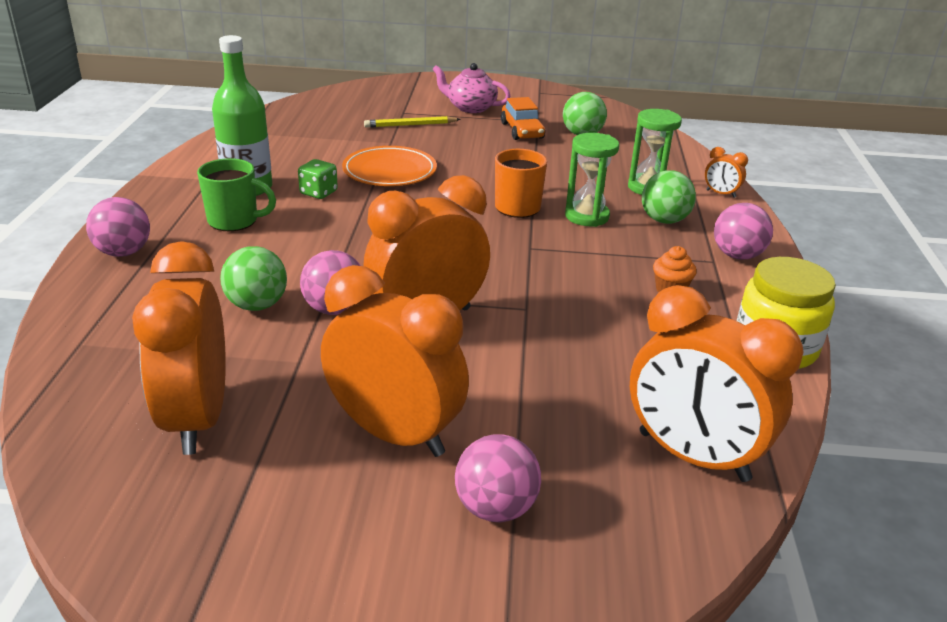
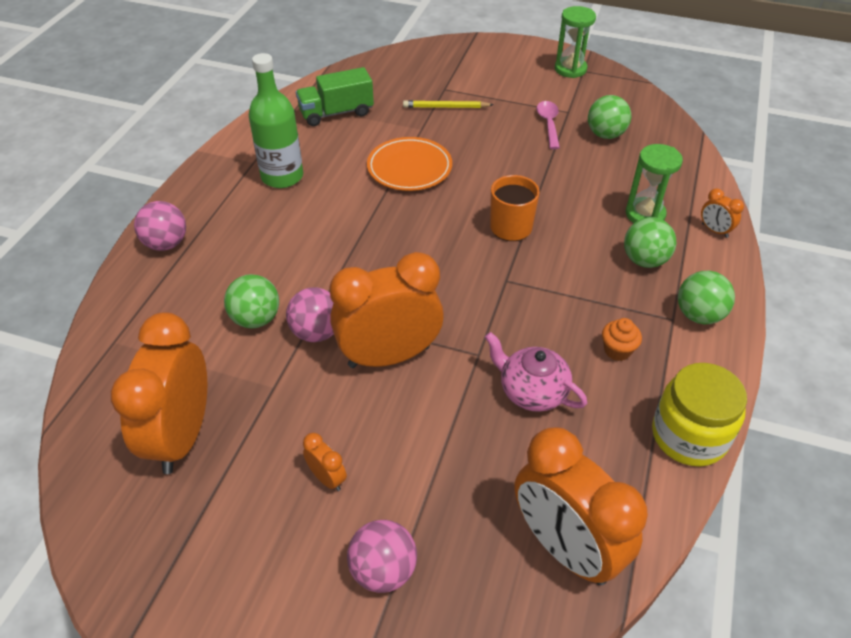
camera: 15 degrees right, 15 degrees up
(234, 221) = (261, 216): green mug -> none
(292, 136) = (336, 113): none -> green truck
(318, 193) = (340, 189): green dice -> none
(395, 434) = (327, 478): orange clock -> orange clock, size x0.41
(470, 108) = (509, 87): pink teapot -> pink teapot (532, 391)
(522, 131) = (548, 124): orange car -> pink spoon
(587, 216) = (572, 246): green hourglass -> green hourglass (570, 69)
(737, 255) = (698, 315): pink ball -> green ball

